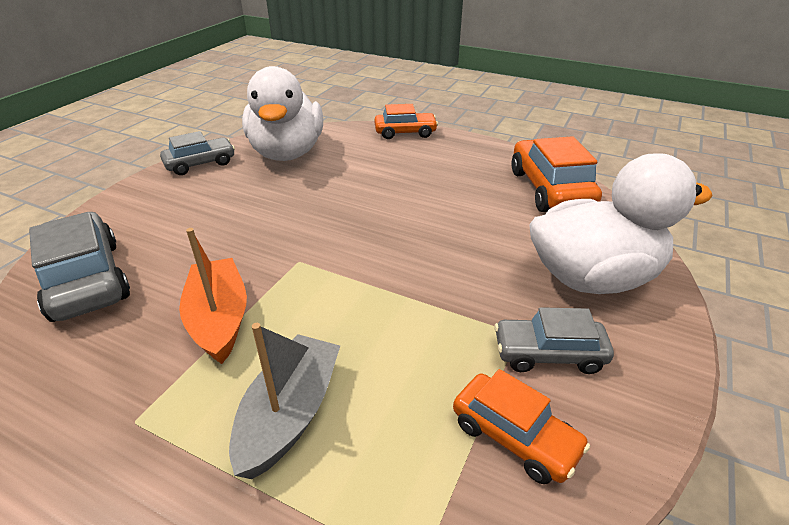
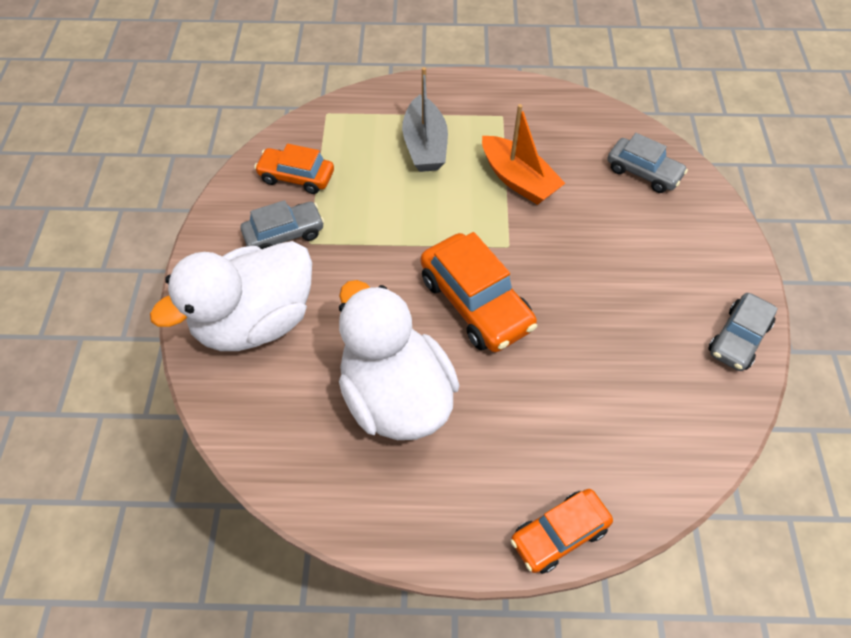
camera: 155 degrees right, 20 degrees up
(86, 280) = (643, 172): grey car -> grey car, size x0.63
(287, 153) = (668, 404): white duck -> white duck (395, 395)
(550, 189) = (313, 456): orange car -> orange car (475, 303)

